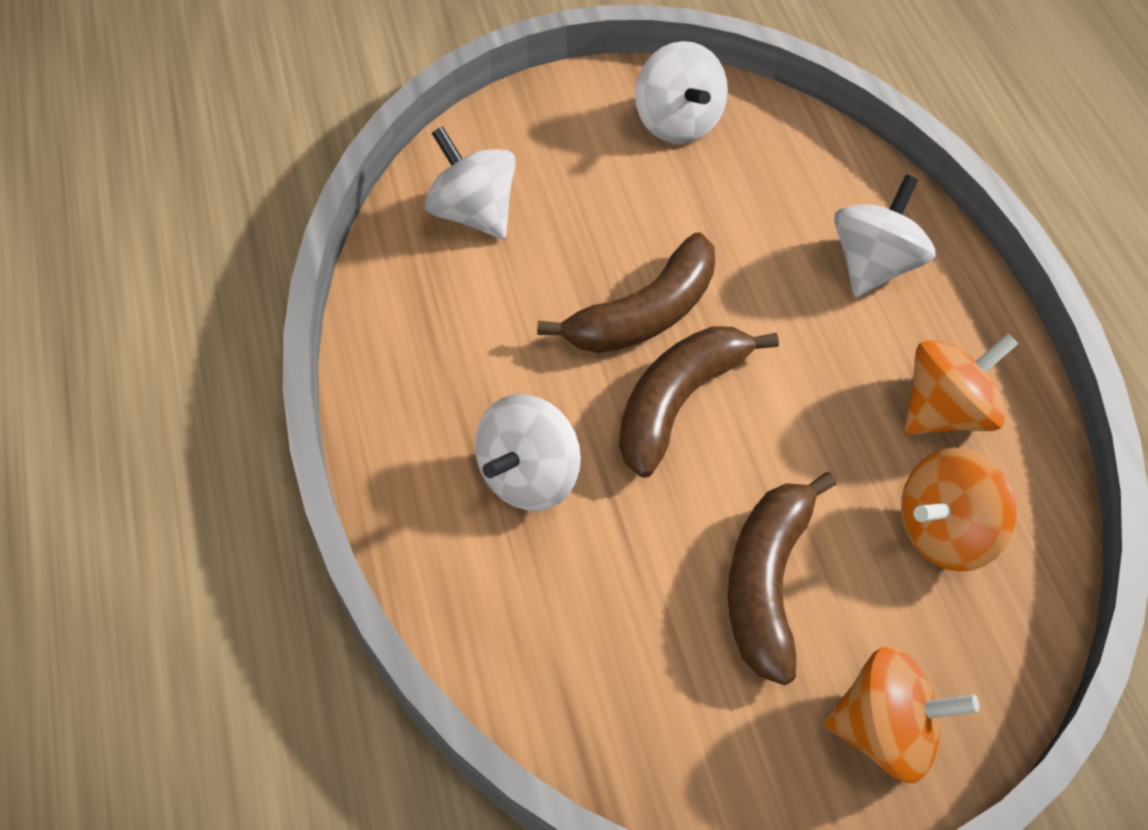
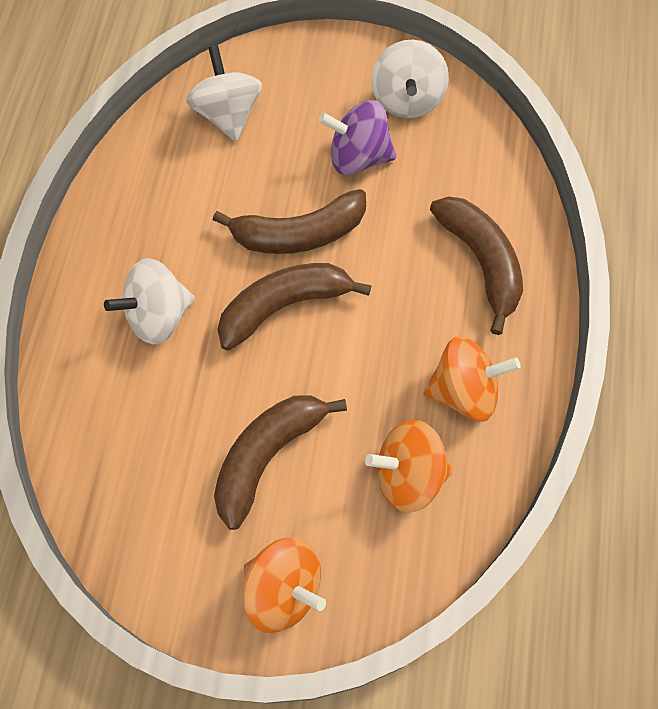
camera: 25 degrees right, 10 degrees up
(661, 203) = (358, 157): none -> purple spinning top
(874, 265) = (481, 262): white spinning top -> brown banana

